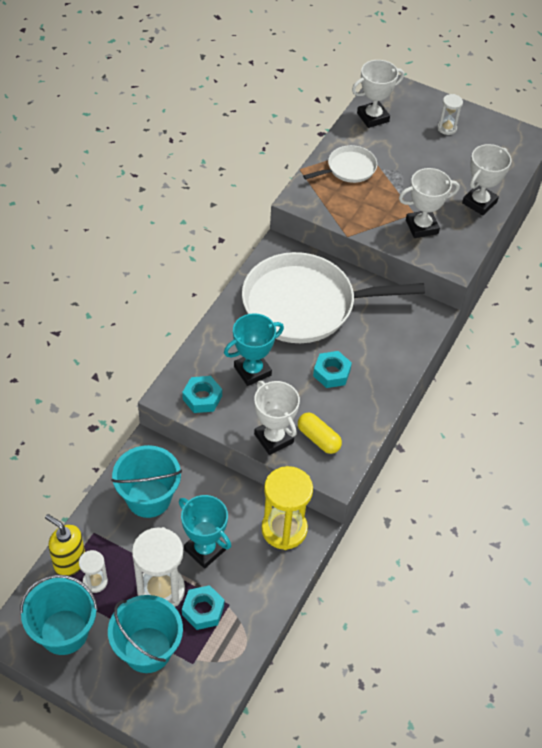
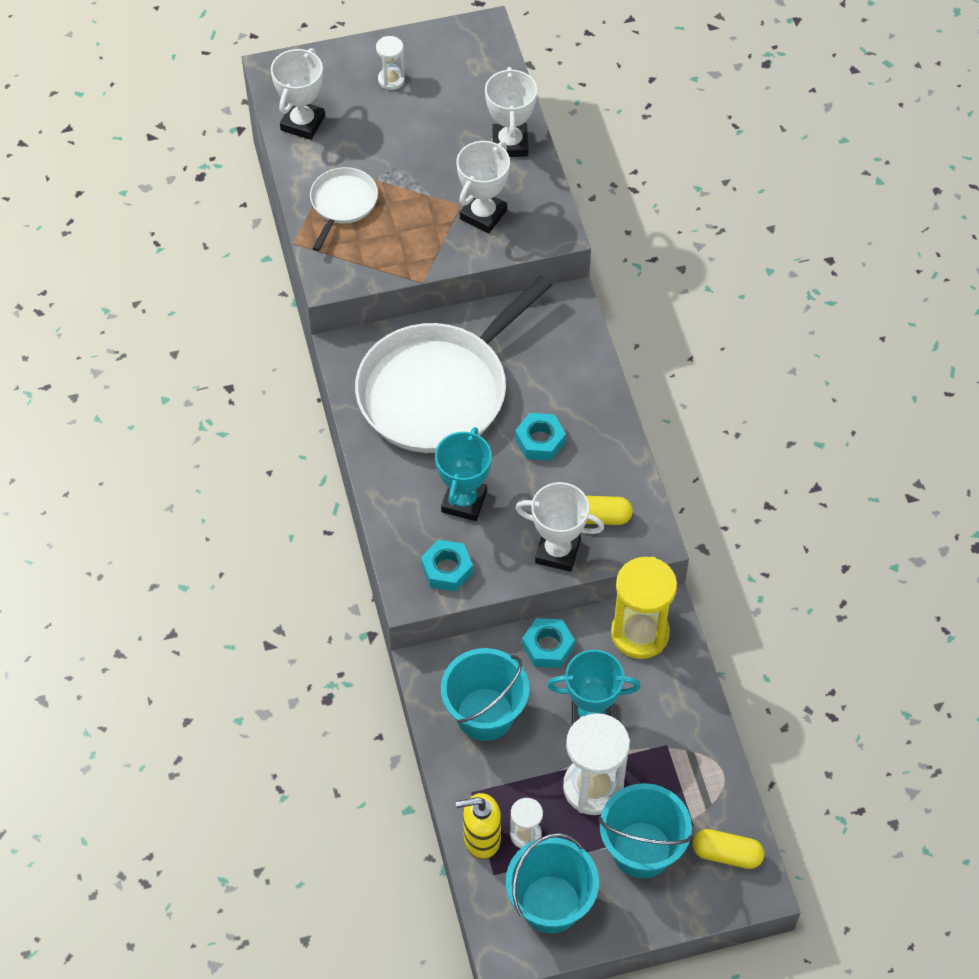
camera: 40 degrees left, 5 degrees up
(193, 699) = (727, 854): none -> yellow capsule
(203, 610) = (650, 771): turquoise nut -> turquoise nut (548, 647)

